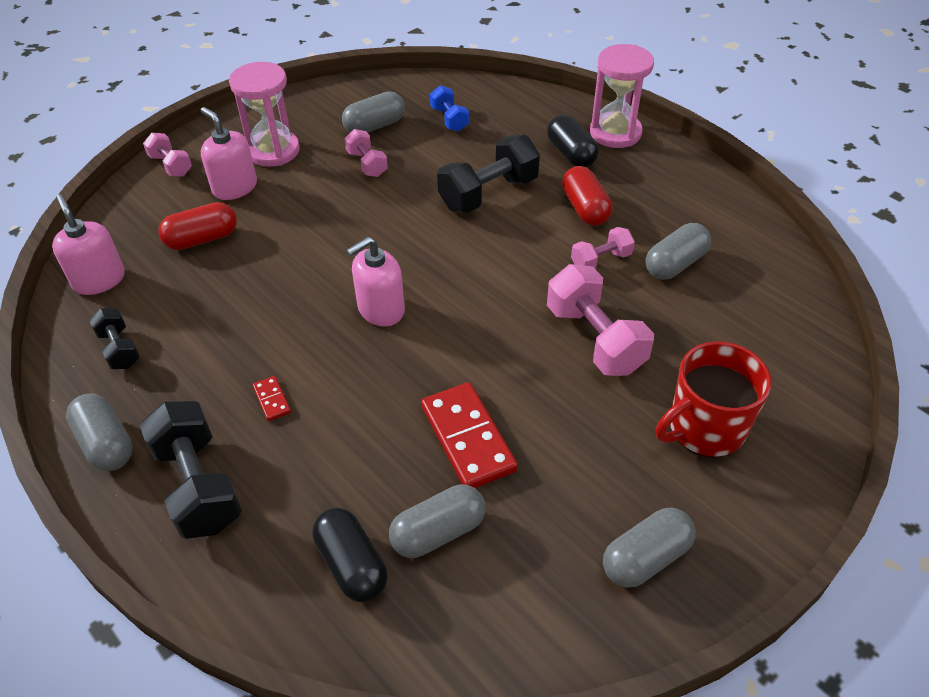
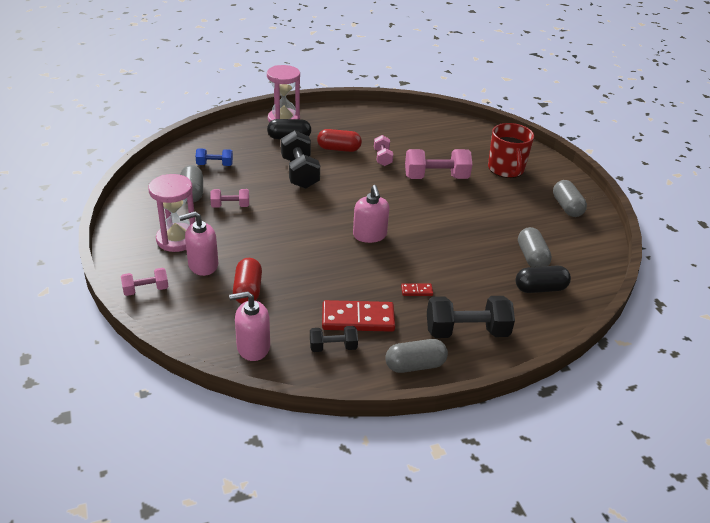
camera: 70 degrees left, 10 degrees down
(467, 438) = (479, 233): red domino -> red domino (358, 319)
(675, 264) = (400, 140): grey capsule -> none

